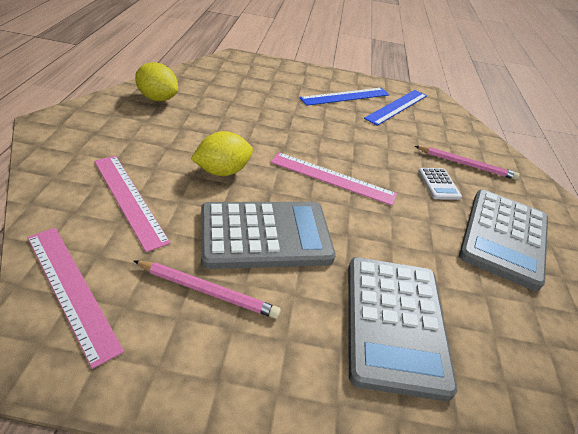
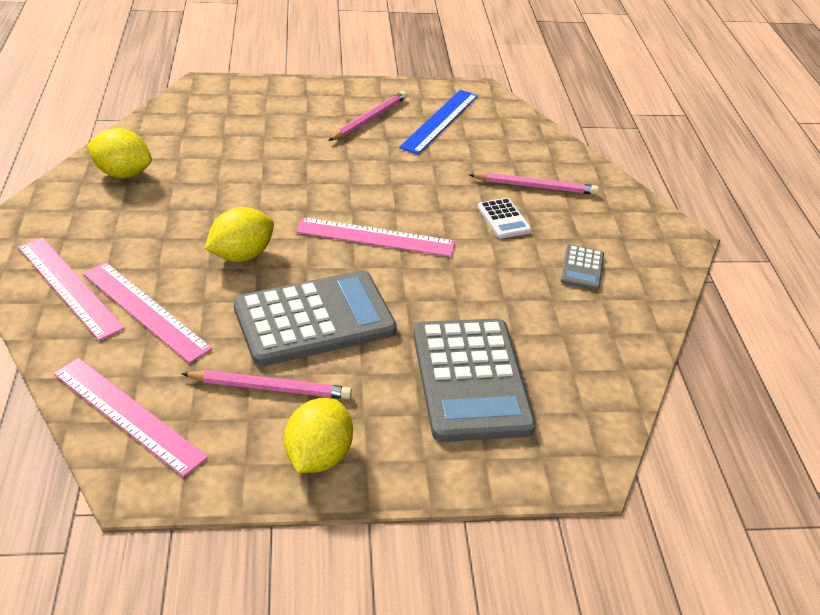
camera: 10 degrees left, 0 degrees up
(79, 169) = (69, 287): none -> pink ruler
(230, 375) = (318, 456): none -> yellow lemon
(345, 96) = (369, 119): blue ruler -> pink pencil
(503, 237) = (582, 268): grey calculator -> grey calculator, size x0.45

